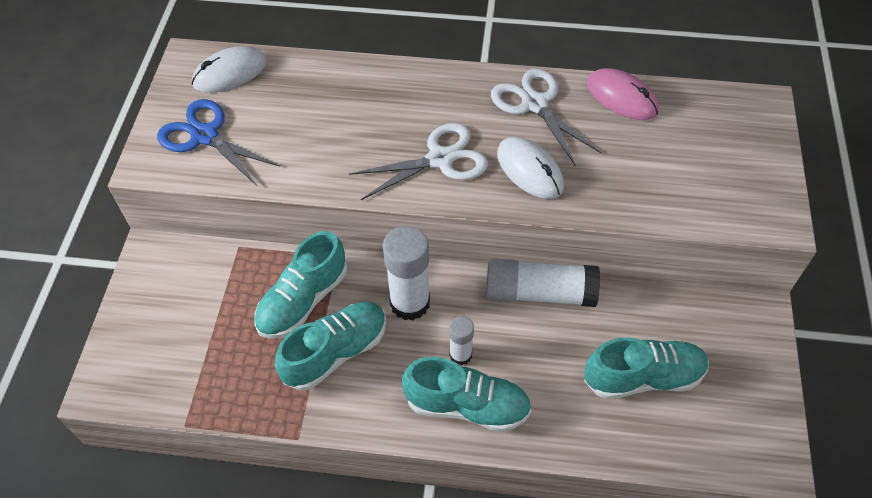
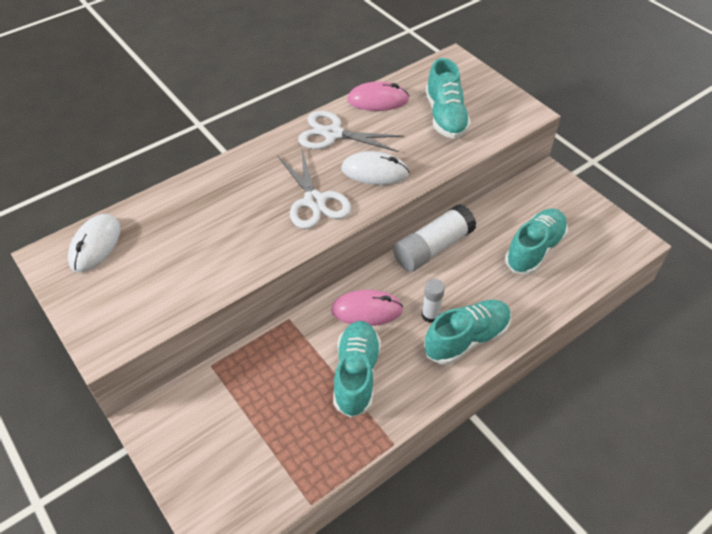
camera: 45 degrees left, 5 degrees down
(205, 136) = (128, 297): blue scissors -> none
(303, 300) = (298, 362): turquoise shoe -> turquoise shoe (445, 116)
(410, 303) = (367, 310): white glue stick -> pink mouse
(440, 159) = (314, 201): white scissors -> white scissors turned 135 degrees clockwise

